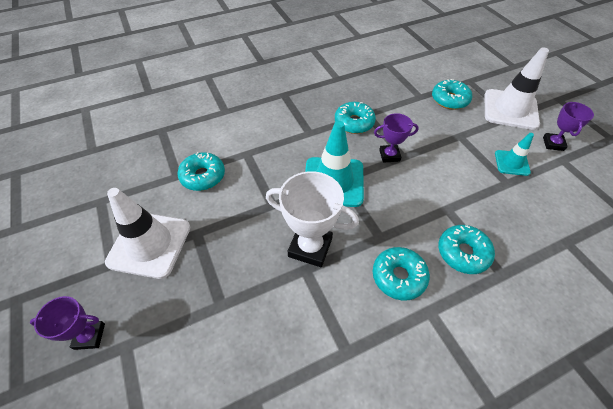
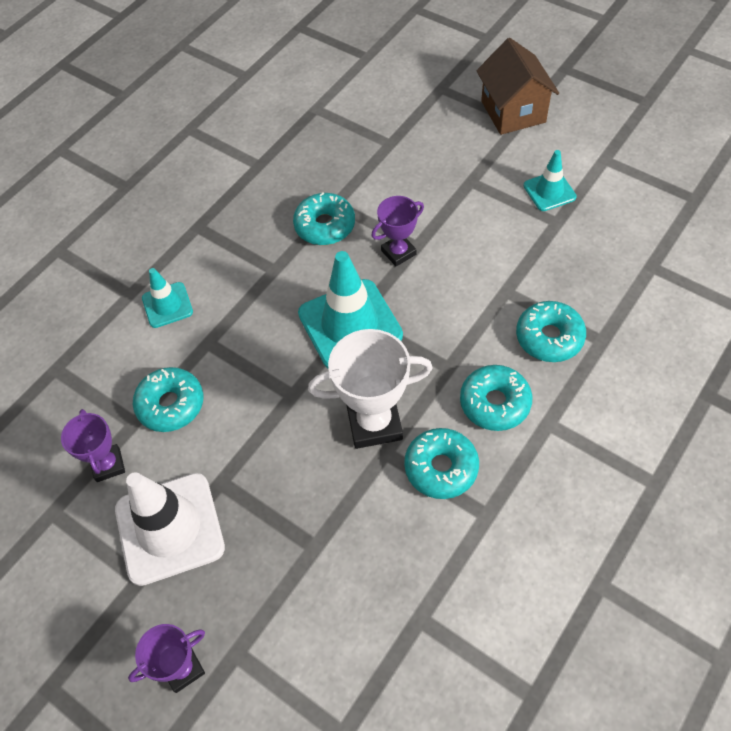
camera: 25 degrees left, 5 degrees up
(240, 125) = (167, 305): none -> turquoise traffic cone
(449, 100) = (430, 131): turquoise donut -> turquoise donut (441, 468)
(510, 109) = (513, 112): white traffic cone -> brown house
(553, 144) = (584, 140): purple trophy -> purple trophy (108, 465)

